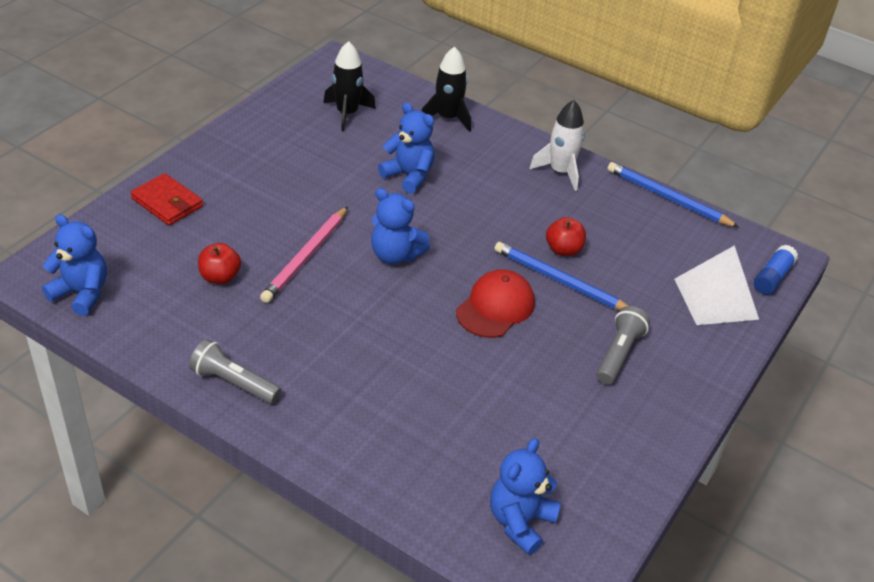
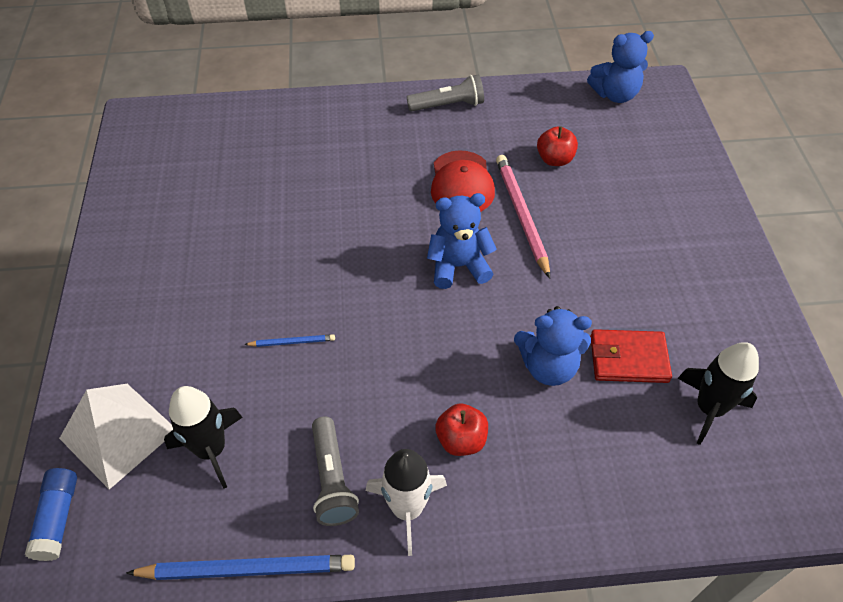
camera: 145 degrees right, 10 degrees up
(167, 203) = (680, 187): red wallet -> red wallet (628, 359)
(448, 118) = (612, 498): black rocket -> black rocket (211, 450)
(495, 307) = (328, 274): red cap -> red cap (461, 183)
(520, 521) = (188, 137): blue teddy bear -> none
(560, 281) = (292, 342): blue pencil -> blue pencil, size x0.48
(563, 250) = (316, 384): red apple -> red apple (461, 440)
(619, 354) = (189, 301): grey flashlight -> grey flashlight (332, 479)

